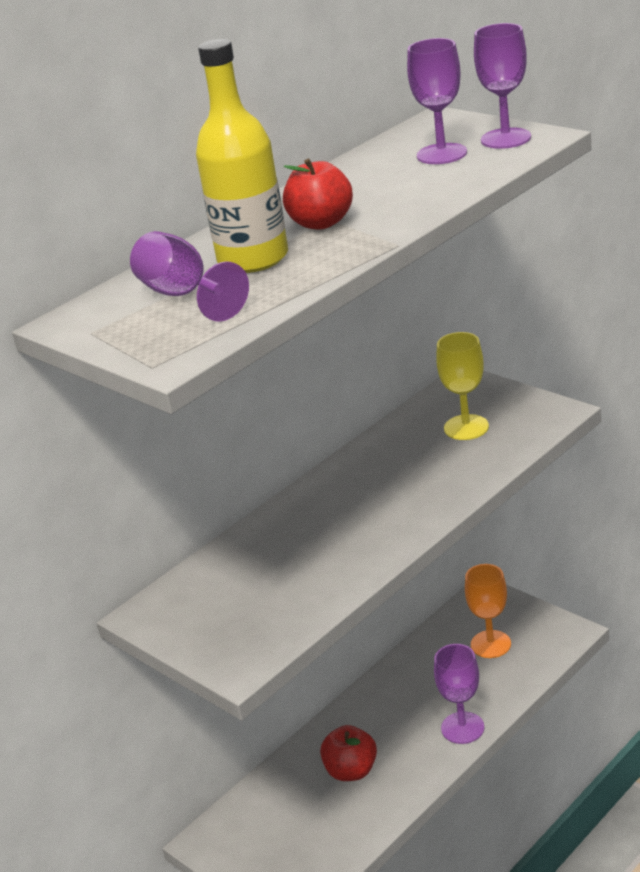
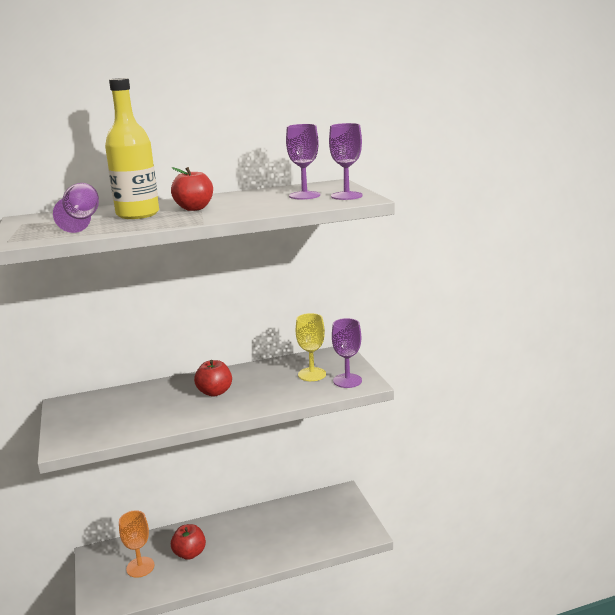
camera: 25 degrees right, 10 degrees down
(361, 505) = (215, 392): none -> red apple
(462, 728) = (263, 558): purple goblet -> purple goblet (347, 381)
(490, 644) = (321, 520): orange goblet -> orange goblet (140, 567)

